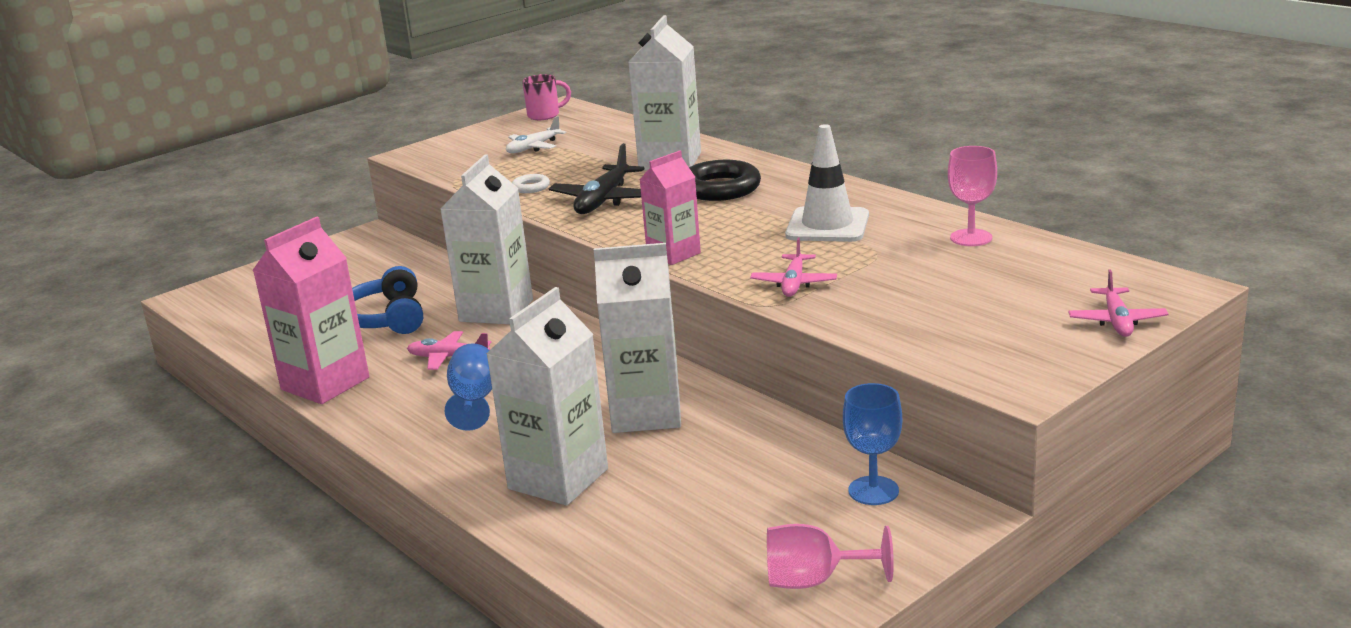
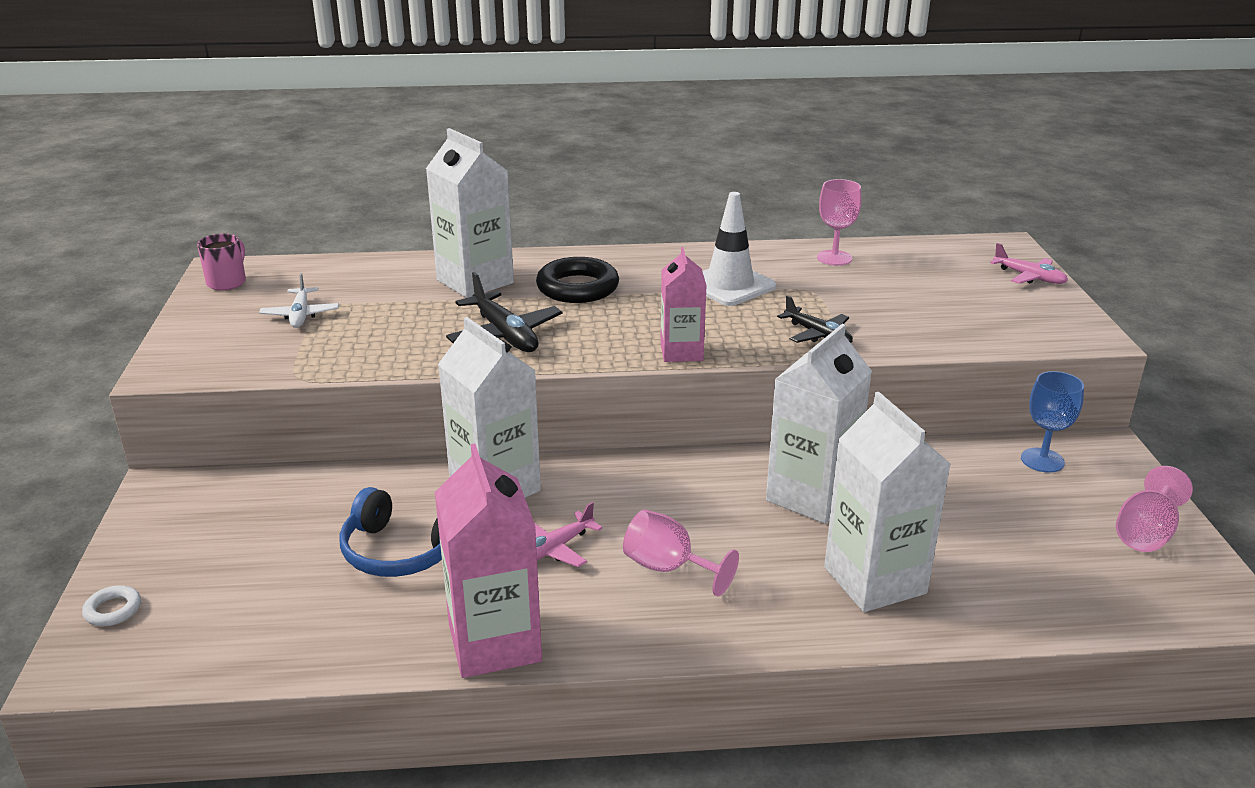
camera: 55 degrees left, 5 degrees up
(474, 401) = (668, 568): blue goblet -> pink goblet
(531, 187) = (402, 350): white ring -> white ring (113, 610)
(794, 283) = (818, 335): pink plane -> black plane

